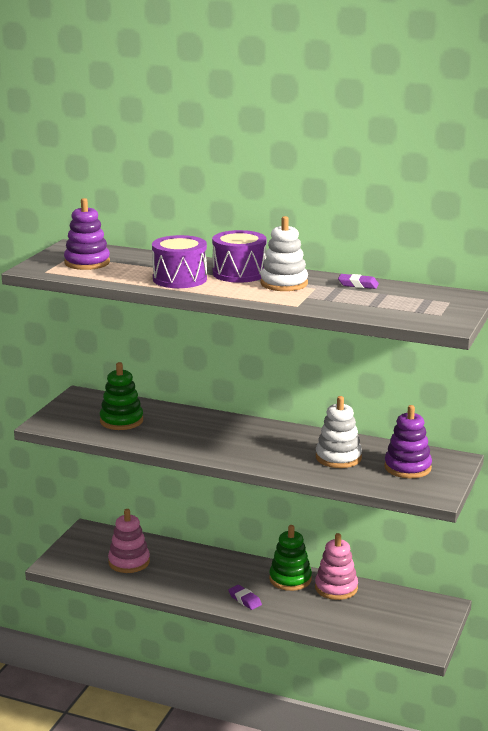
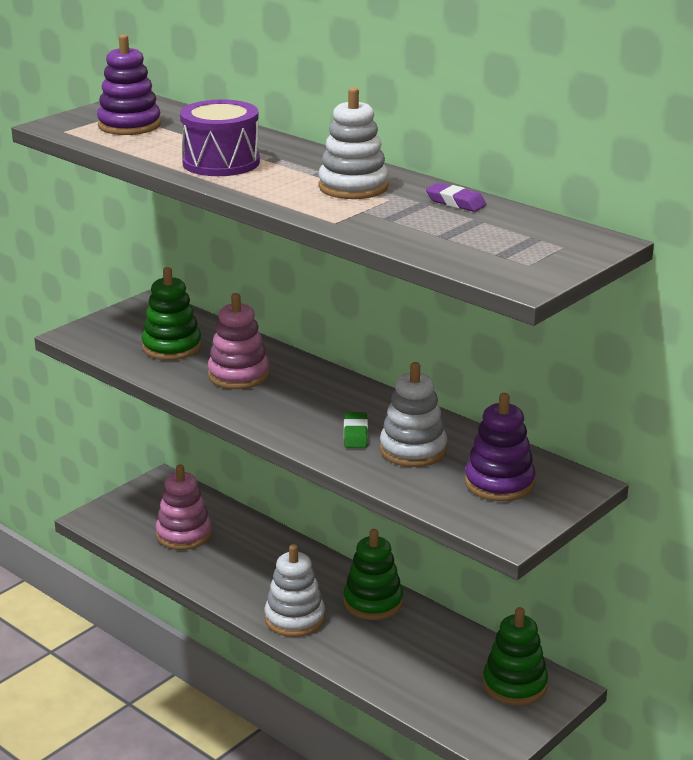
camera: 20 degrees right, 5 degrees up
(239, 273) = (308, 164): purple drum -> none
(245, 600) = (294, 618): purple eraser -> white stacking toy
(293, 454) = (355, 434): none -> green eraser
(336, 588) = (426, 628): pink stacking toy -> pink stacking toy (238, 375)
(414, 610) = (514, 685): none -> green stacking toy

